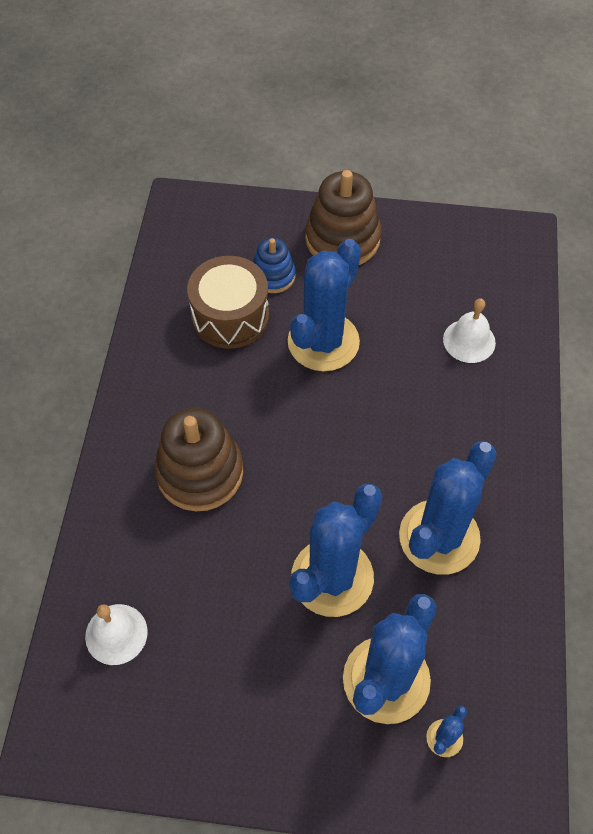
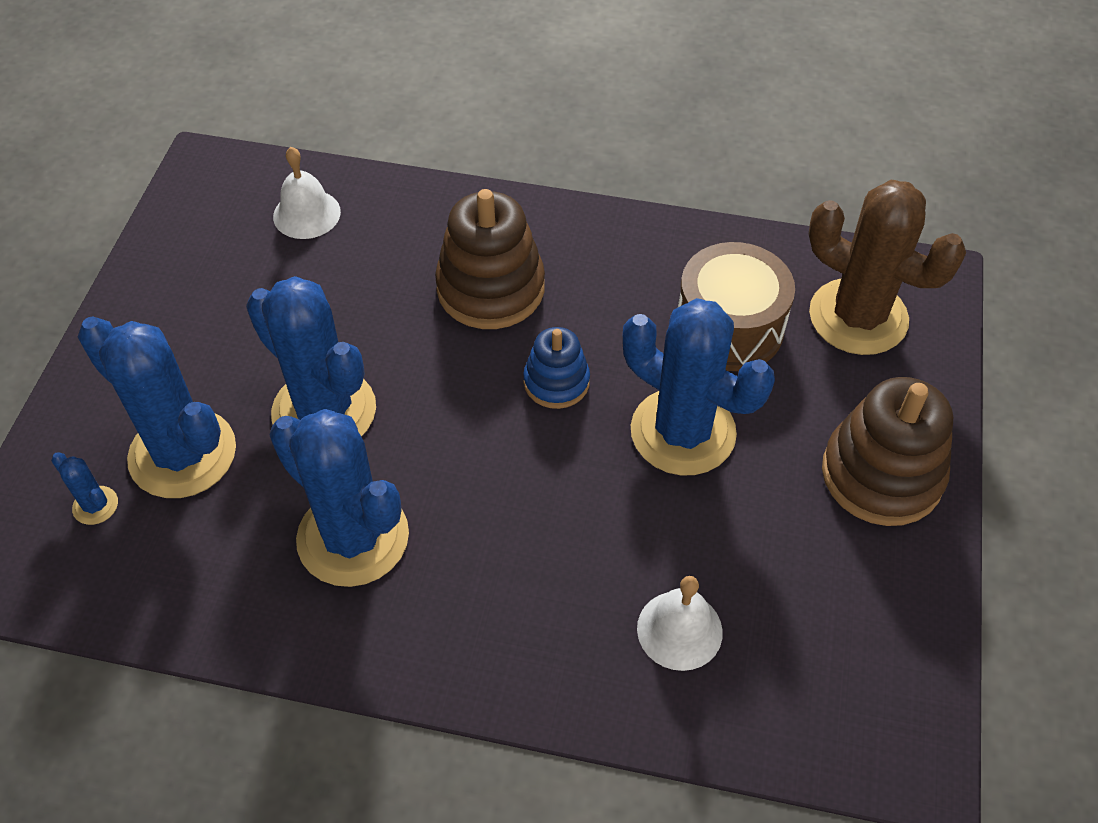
camera: 95 degrees right, 5 degrees down
(216, 244) = (858, 317): none -> brown cactus
(273, 276) = (803, 380): blue stacking toy -> blue stacking toy (556, 382)

